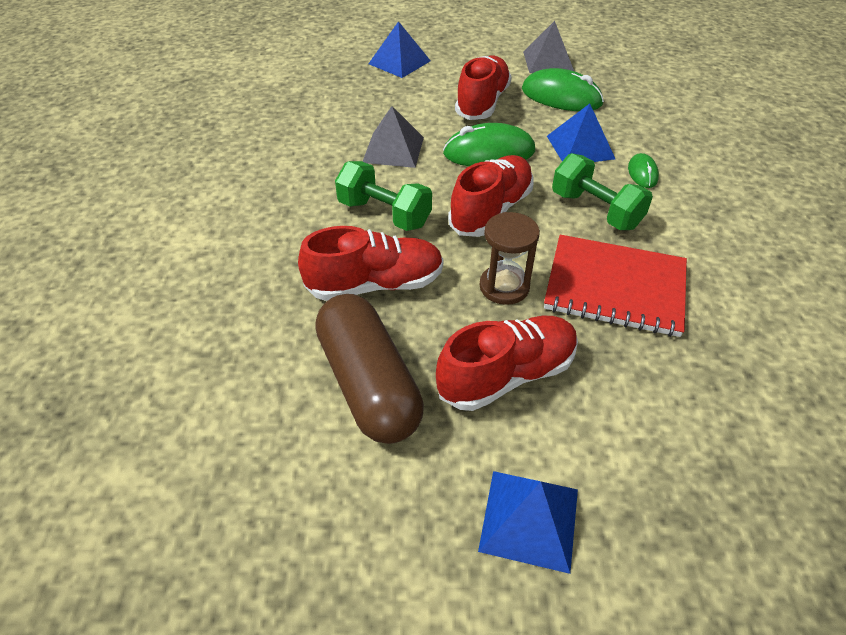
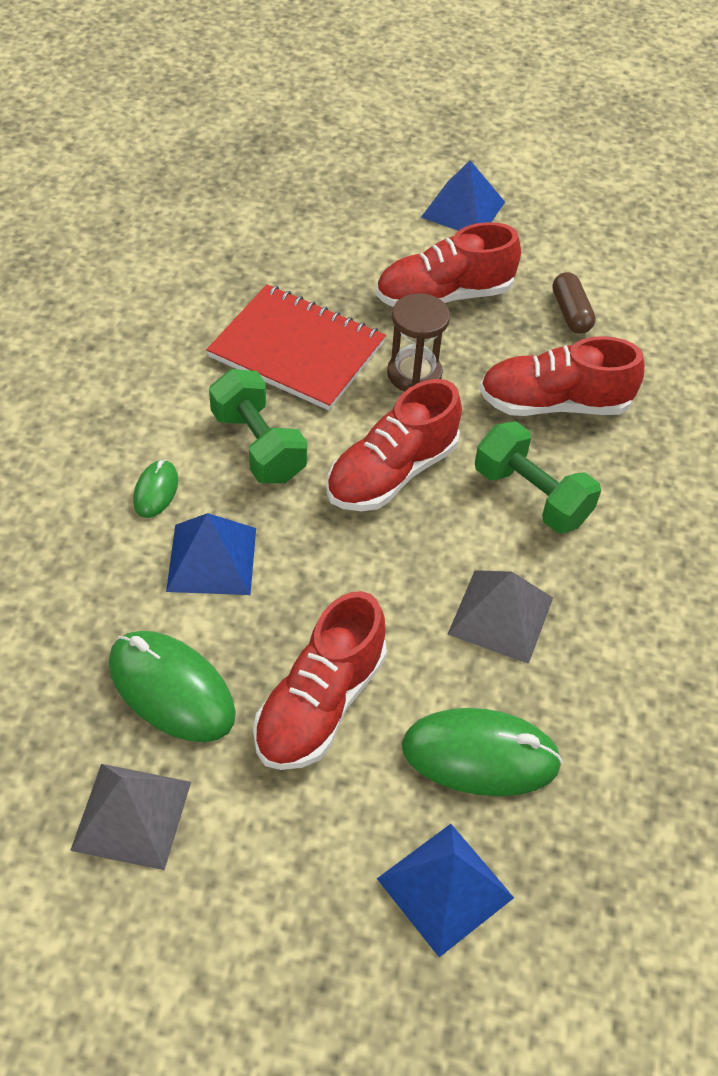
camera: 170 degrees left, 5 degrees up
(368, 384) = (571, 313): brown capsule -> brown capsule, size x0.48
(489, 152) = (355, 577): green mouse -> green mouse (480, 755)

